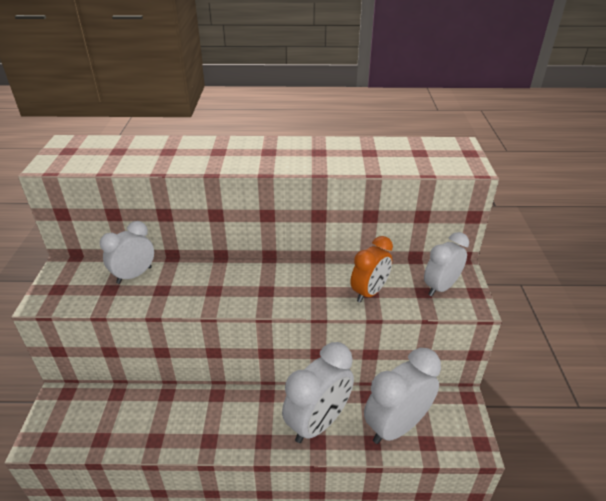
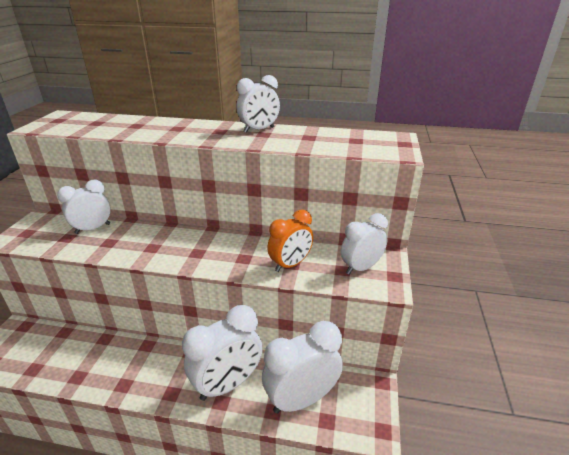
camera: 10 degrees right, 5 degrees down
(311, 147) = (259, 130): none -> white clock

